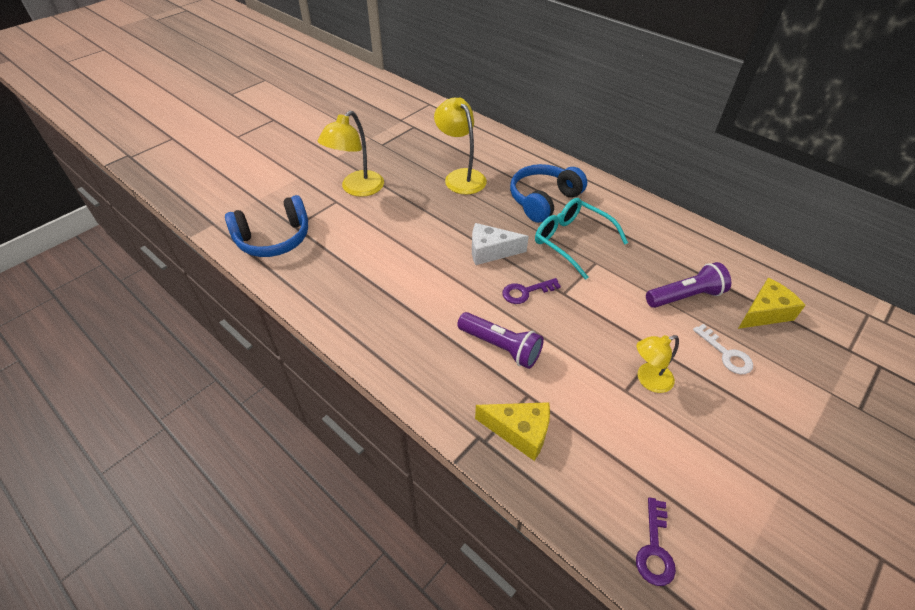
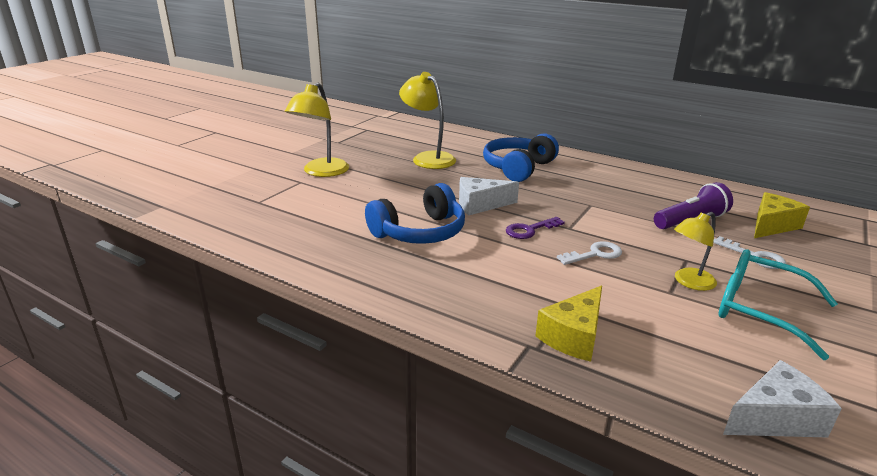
camera: 10 degrees left, 20 degrees down
(274, 239) = (237, 212): blue headphones -> blue headphones (420, 232)
(501, 347) = (522, 272): purple flashlight -> none
(519, 432) = (573, 336): yellow cheese -> yellow cheese turned 120 degrees clockwise
(571, 241) = (559, 192): turquoise glasses -> turquoise glasses (759, 310)
(575, 332) = (595, 254): none -> white key
(654, 549) = (775, 418): purple key -> white cheese

